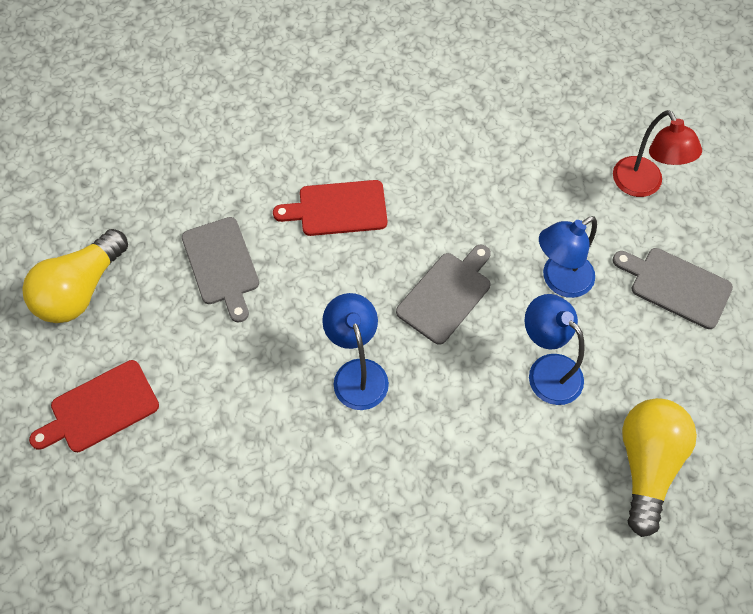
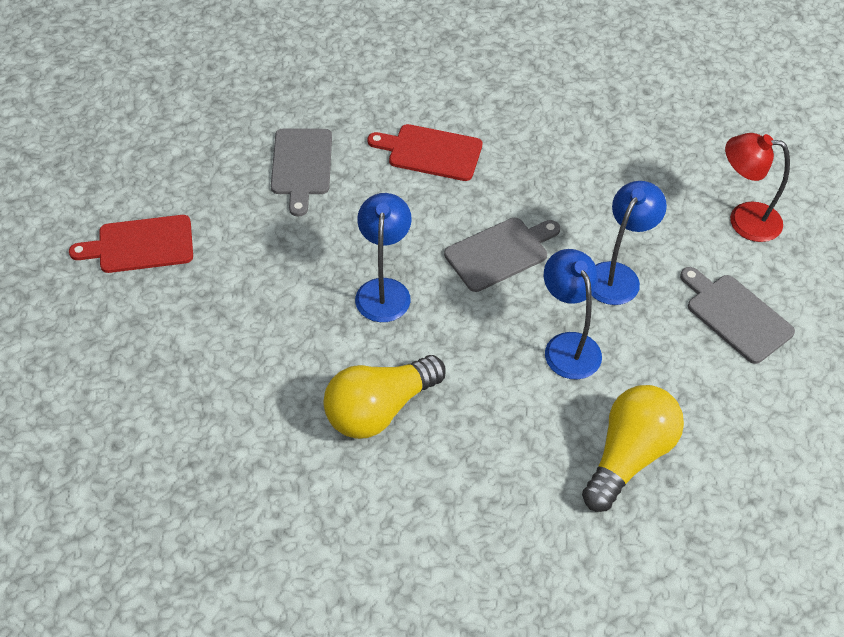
camera: 20 degrees right, 10 degrees down
(81, 290) = (168, 148): yellow light bulb -> yellow light bulb (379, 409)
(559, 281) = (617, 275): blue lamp -> blue lamp turned 135 degrees clockwise
(642, 185) = (744, 220): red lamp -> red lamp turned 105 degrees clockwise

